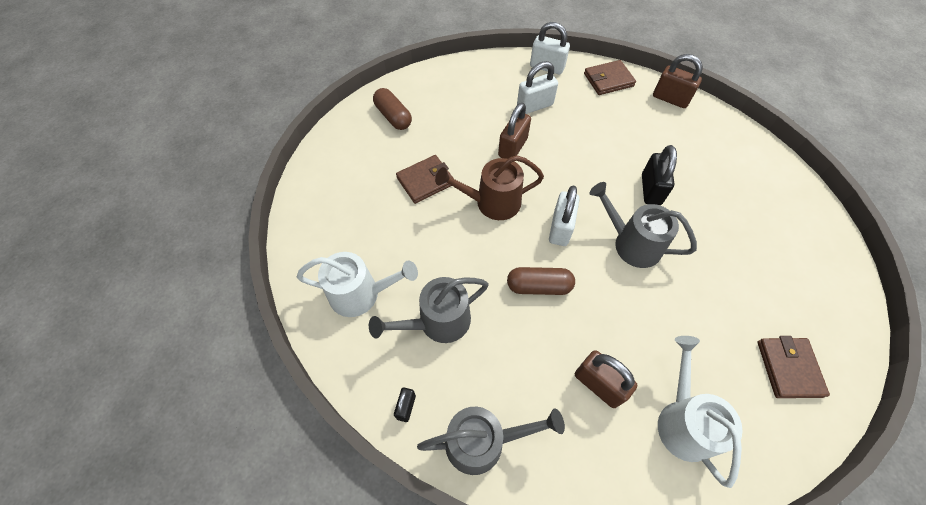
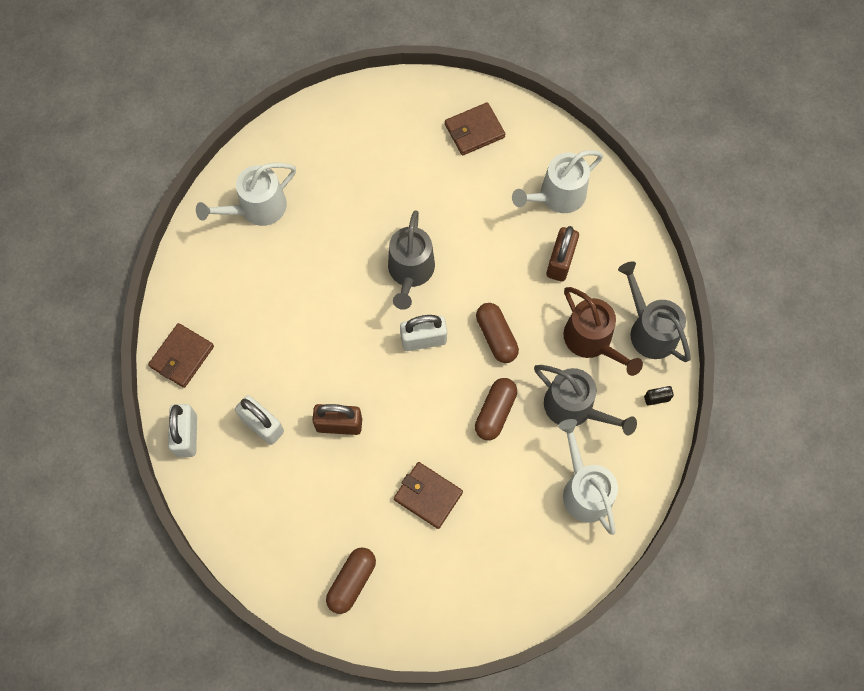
camera: 115 degrees left, 10 degrees up
(468, 255) = (495, 412): none -> brown capsule
(492, 202) = (423, 415): brown watering can -> brown watering can (592, 341)
(608, 80) = (182, 356): brown wallet -> brown wallet turned 75 degrees clockwise
(651, 189) = (335, 270): black padlock -> none
(670, 99) = (187, 281): brown padlock -> none
(728, 157) = (257, 208): none -> white watering can

